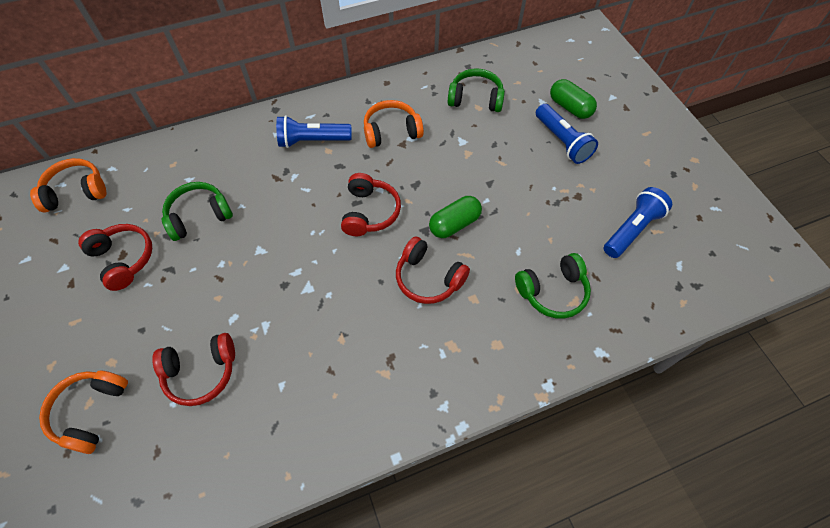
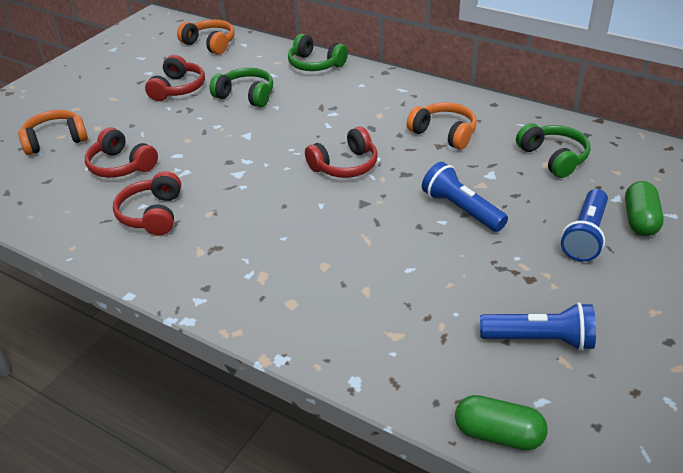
camera: 55 degrees right, 20 degrees down
(312, 141) = (378, 103): blue flashlight -> blue flashlight (461, 209)
(428, 278) = (316, 229): red headphones -> red headphones (152, 214)
(454, 224) = (391, 216): green capsule -> green capsule (498, 434)
(552, 292) = (389, 314): green headphones -> green headphones (315, 64)

